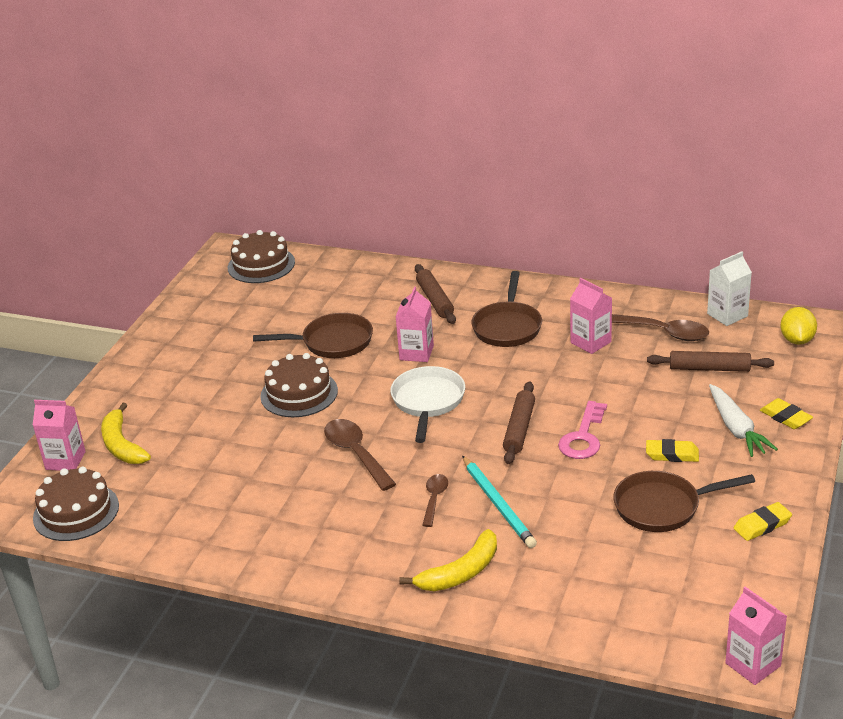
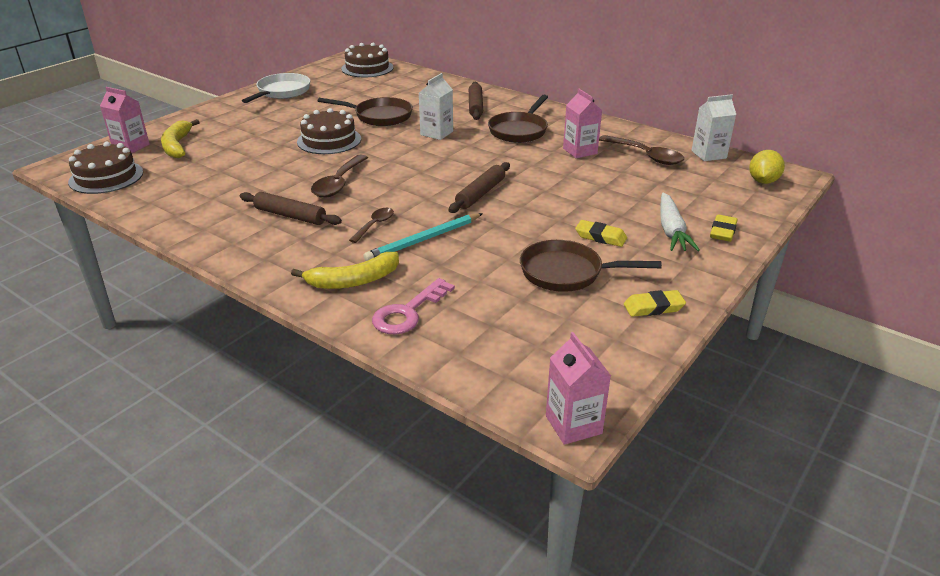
camera: 15 degrees right, 0 degrees up
(356, 453) = (338, 183): brown spoon -> brown spoon turned 150 degrees counterclockwise
(416, 353) = (436, 133): pink carton -> white carton
(428, 402) = (421, 163): white pan -> white pan (281, 92)
(498, 504) = (424, 240): turquoise pencil -> turquoise pencil turned 60 degrees clockwise
(583, 437) = (530, 209): pink key -> pink key (408, 312)
(709, 368) = (671, 185): brown rolling pin -> brown rolling pin (290, 216)
(785, 417) = (723, 231): yellow eraser -> yellow eraser turned 45 degrees clockwise

